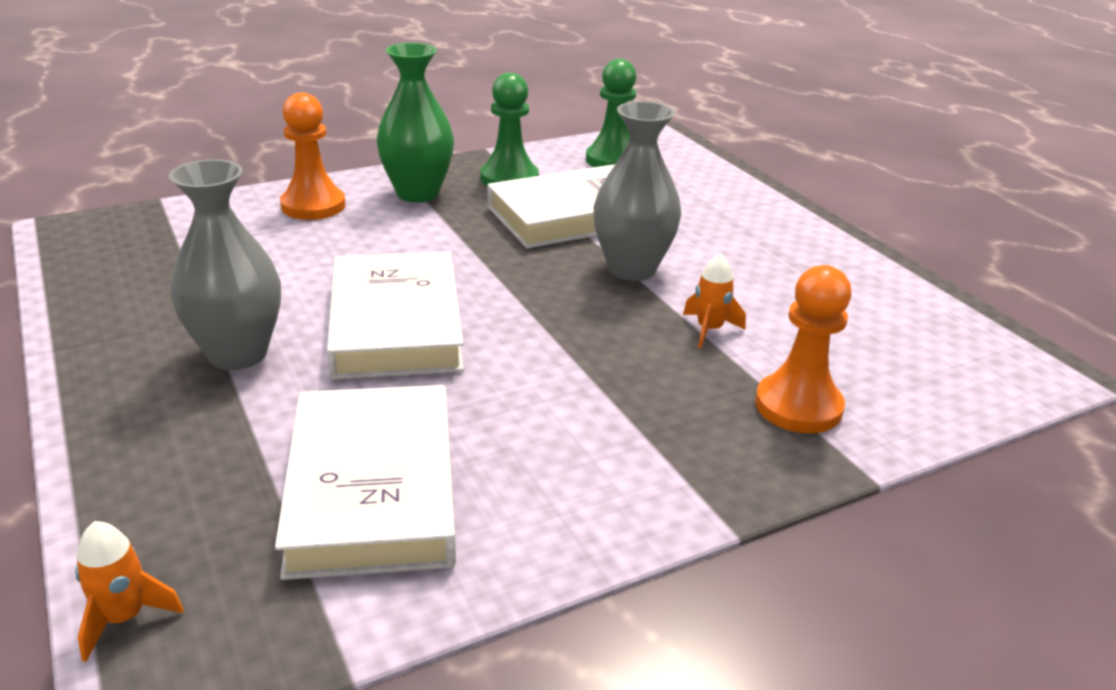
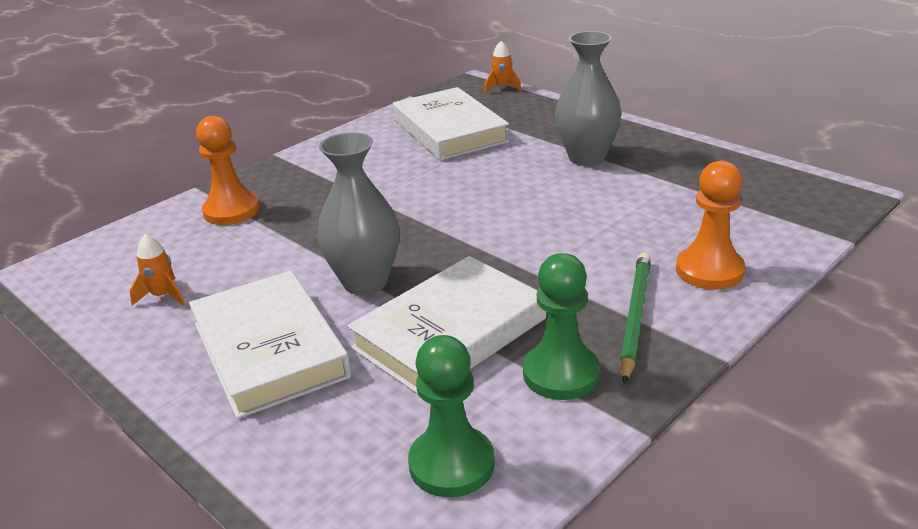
camera: 165 degrees right, 0 degrees up
(396, 324) = (514, 194): white book -> white book (269, 350)
(418, 193) = (635, 316): green vase -> green pencil
(709, 330) = (291, 245): orange rocket -> orange rocket (163, 296)

